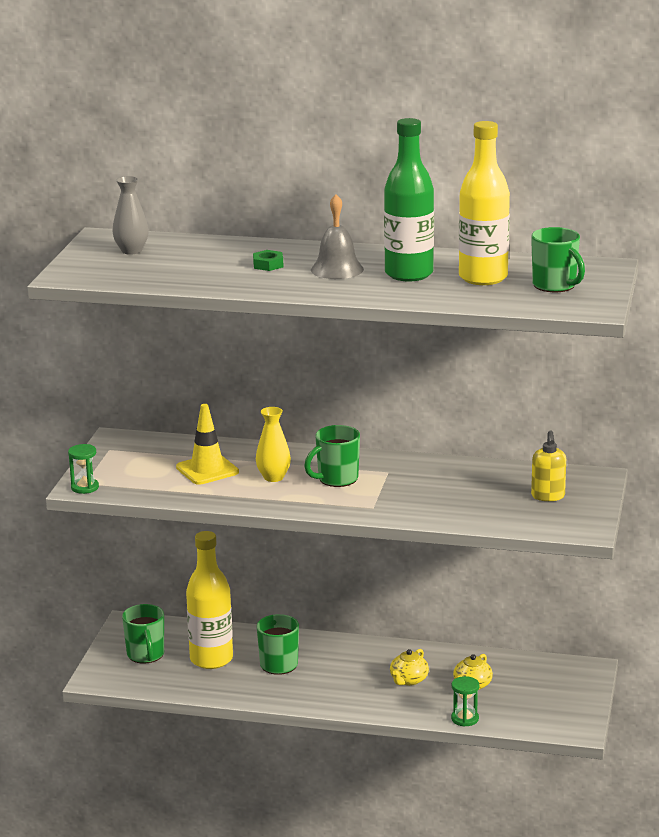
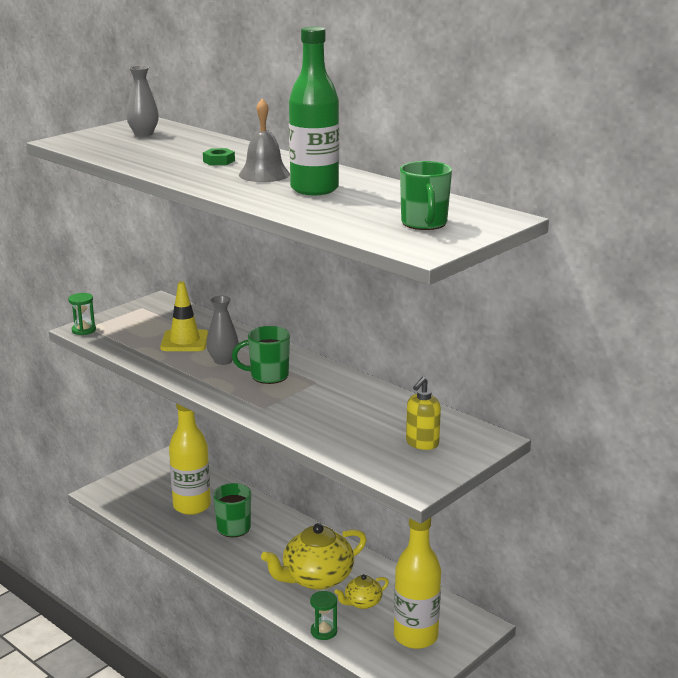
camera: 30 degrees right, 0 degrees up
(146, 655) = (152, 486): green mug -> none
(273, 477) = (223, 361): yellow vase -> grey vase
(408, 680) = (316, 578): yellow teapot -> yellow teapot, size x1.95
(483, 278) = (371, 204): yellow bottle -> yellow bottle (415, 636)

